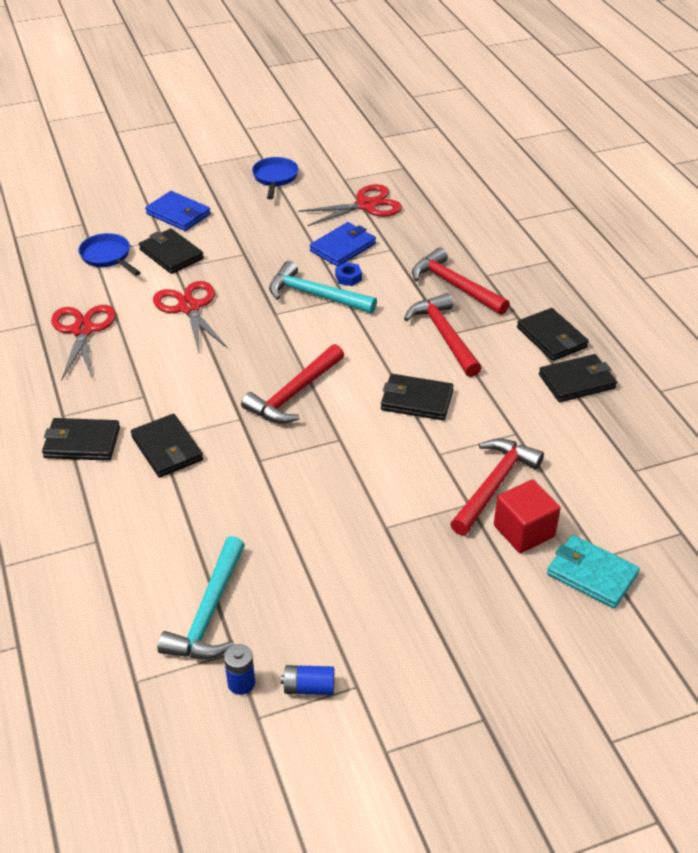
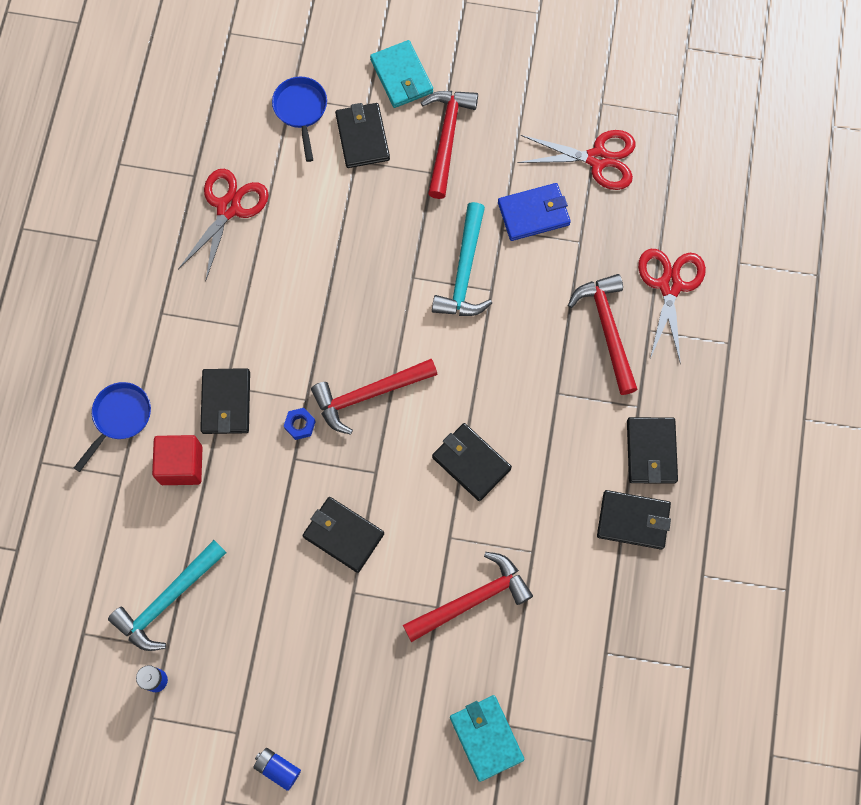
camera: 30 degrees right, 30 degrees up
(82, 443) = (161, 356): black wallet -> black wallet (343, 535)
(178, 214) = (402, 76): blue wallet -> turquoise wallet
(189, 307) = (338, 226): red scissors -> red scissors (670, 285)
(275, 178) = (530, 65): blue pan -> blue pan (120, 418)
(309, 687) = (201, 713): blue battery -> blue battery (278, 768)
(315, 295) = (464, 271): turquoise hammer -> turquoise hammer turned 135 degrees counterclockwise
(348, 278) = (511, 262): blue nut -> blue nut (300, 425)
(444, 336) = (550, 393): red hammer -> red hammer (446, 138)
(524, 531) = (462, 662): red cube -> red cube (181, 465)

